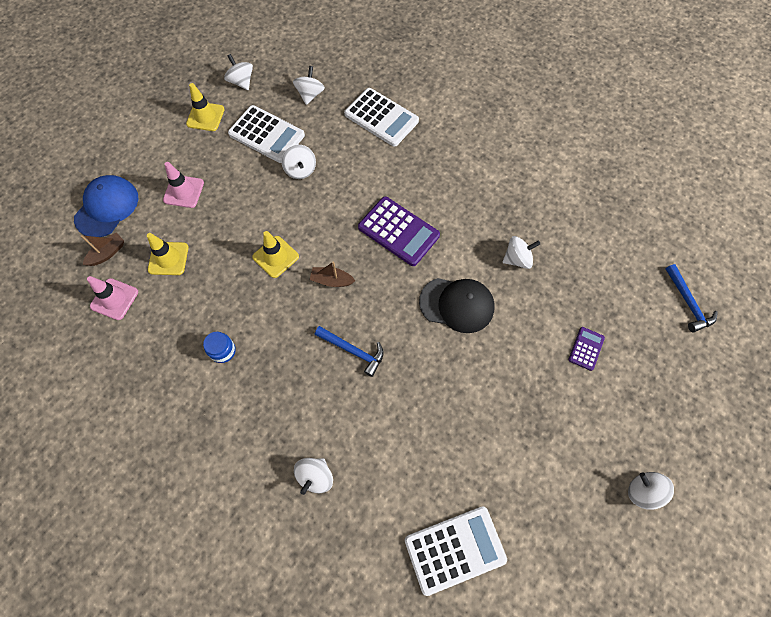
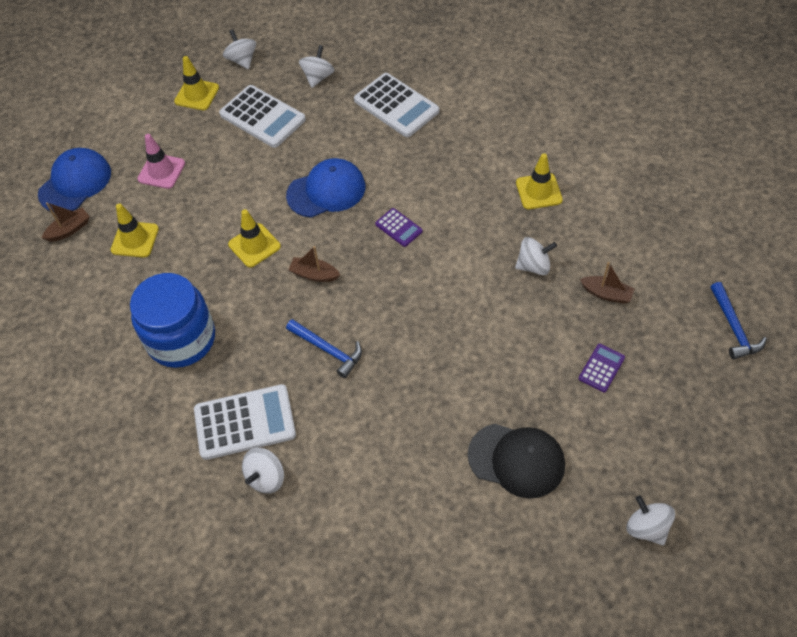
camera: 10 degrees right, 10 degrees down
(114, 299) = (70, 277): pink traffic cone -> none
(223, 351) = (181, 339): blue jar -> blue jar, size x2.36
(300, 170) = (295, 156): white spinning top -> none
(332, 201) = (326, 191): none -> blue cap
(398, 231) = (398, 227): purple calculator -> purple calculator, size x0.51
(454, 549) = (414, 568): white calculator -> white calculator (245, 422)
(457, 304) = (455, 310): black cap -> black cap (516, 460)
(512, 190) = (538, 191): none -> yellow traffic cone
(581, 280) = (606, 294): none -> brown boat

